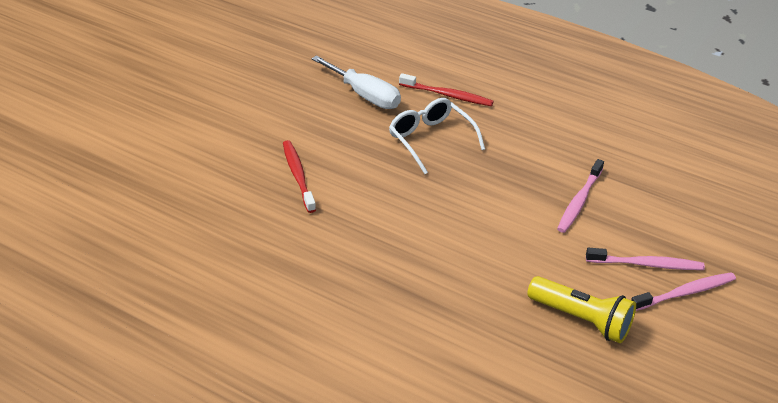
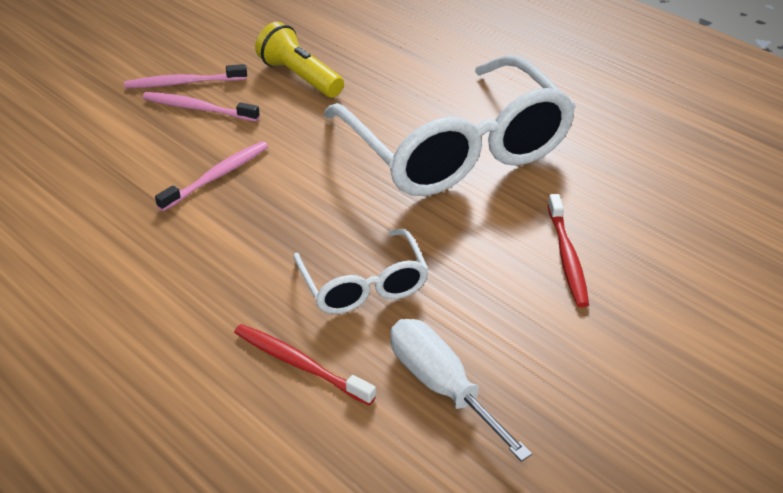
camera: 165 degrees left, 0 degrees up
(399, 255) = (457, 149): none -> white glasses

